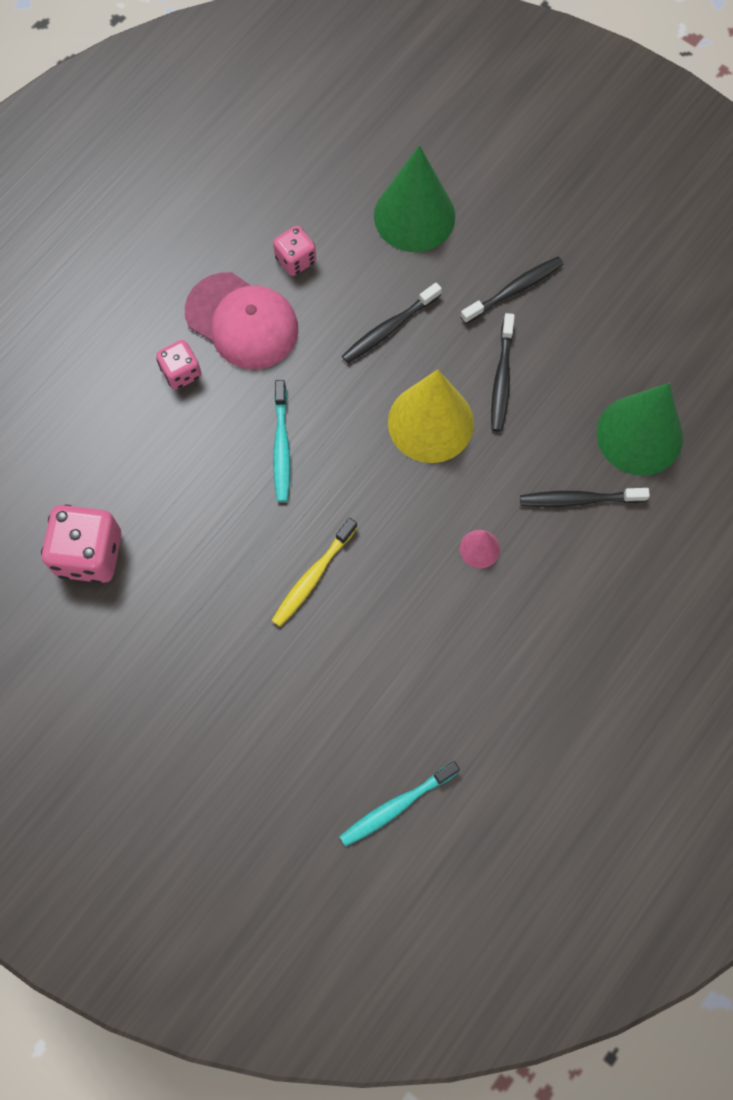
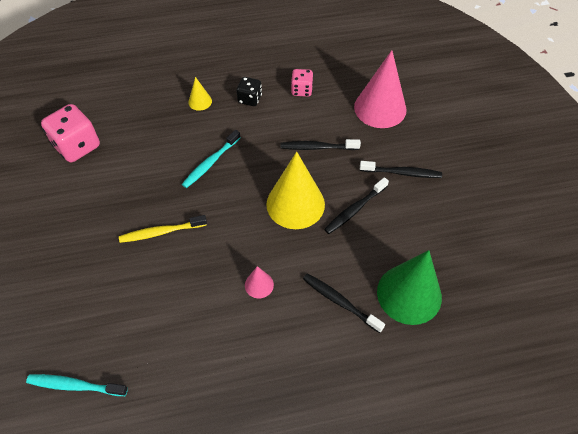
camera: 40 degrees right, 15 degrees down
(181, 372) = (200, 101): pink dice -> yellow cone
(242, 321) = (250, 99): pink cap -> black dice
(414, 216) = (380, 108): green cone -> pink cone

